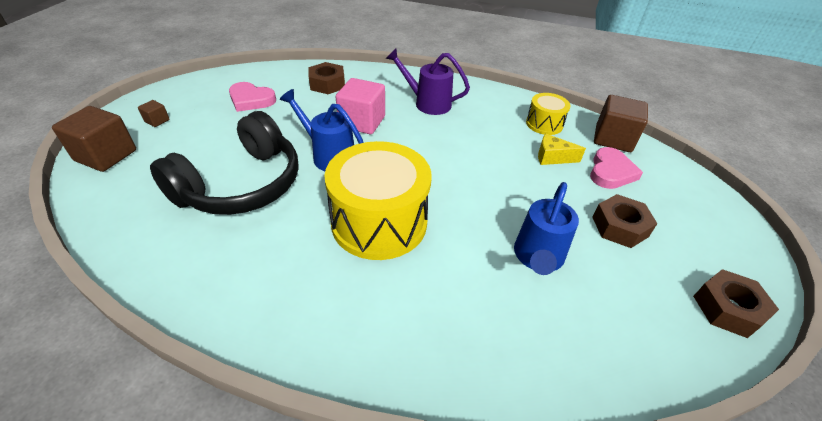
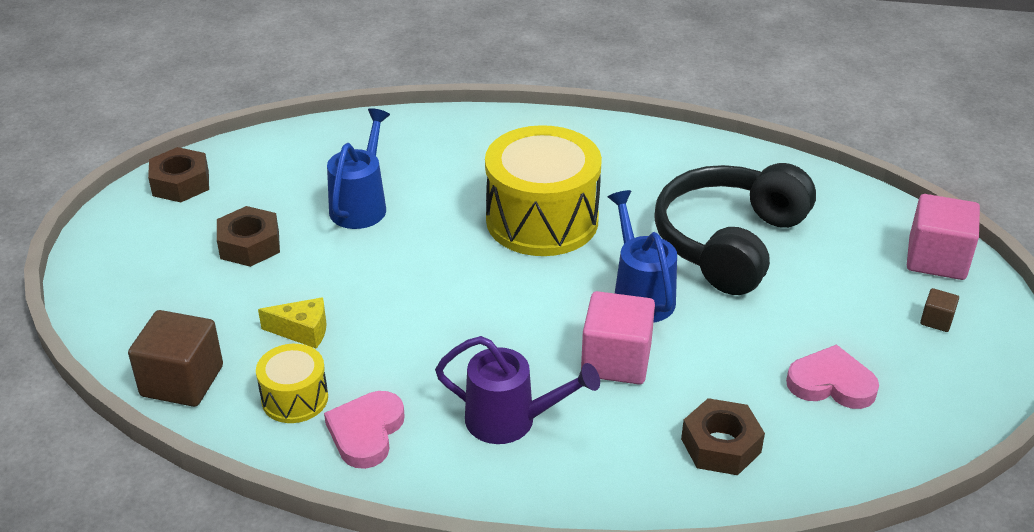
camera: 175 degrees right, 5 degrees down
(106, 155) = (936, 259): brown cube -> pink cube
(329, 155) = (640, 294): blue watering can -> blue watering can turned 135 degrees counterclockwise
(611, 172) = (220, 318): pink heart -> pink heart (366, 432)

